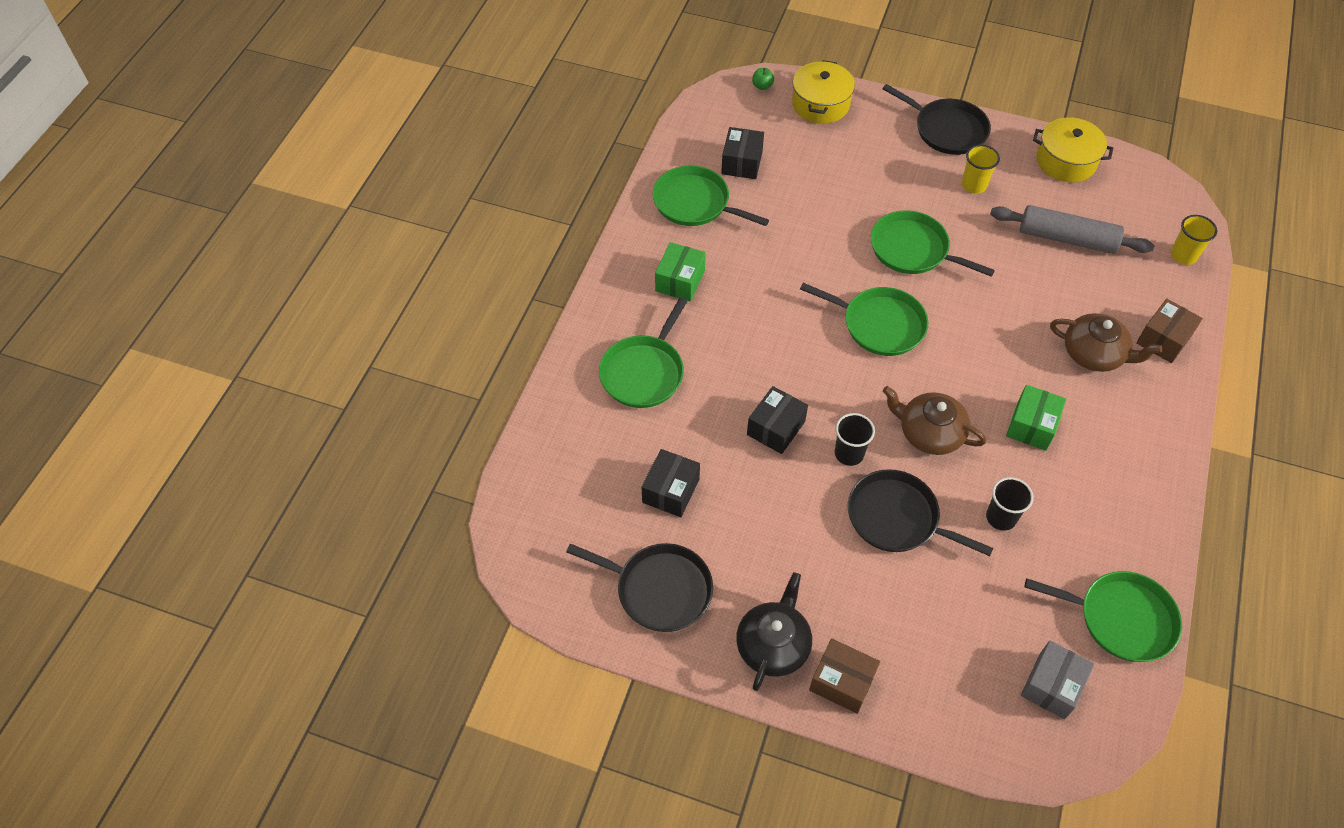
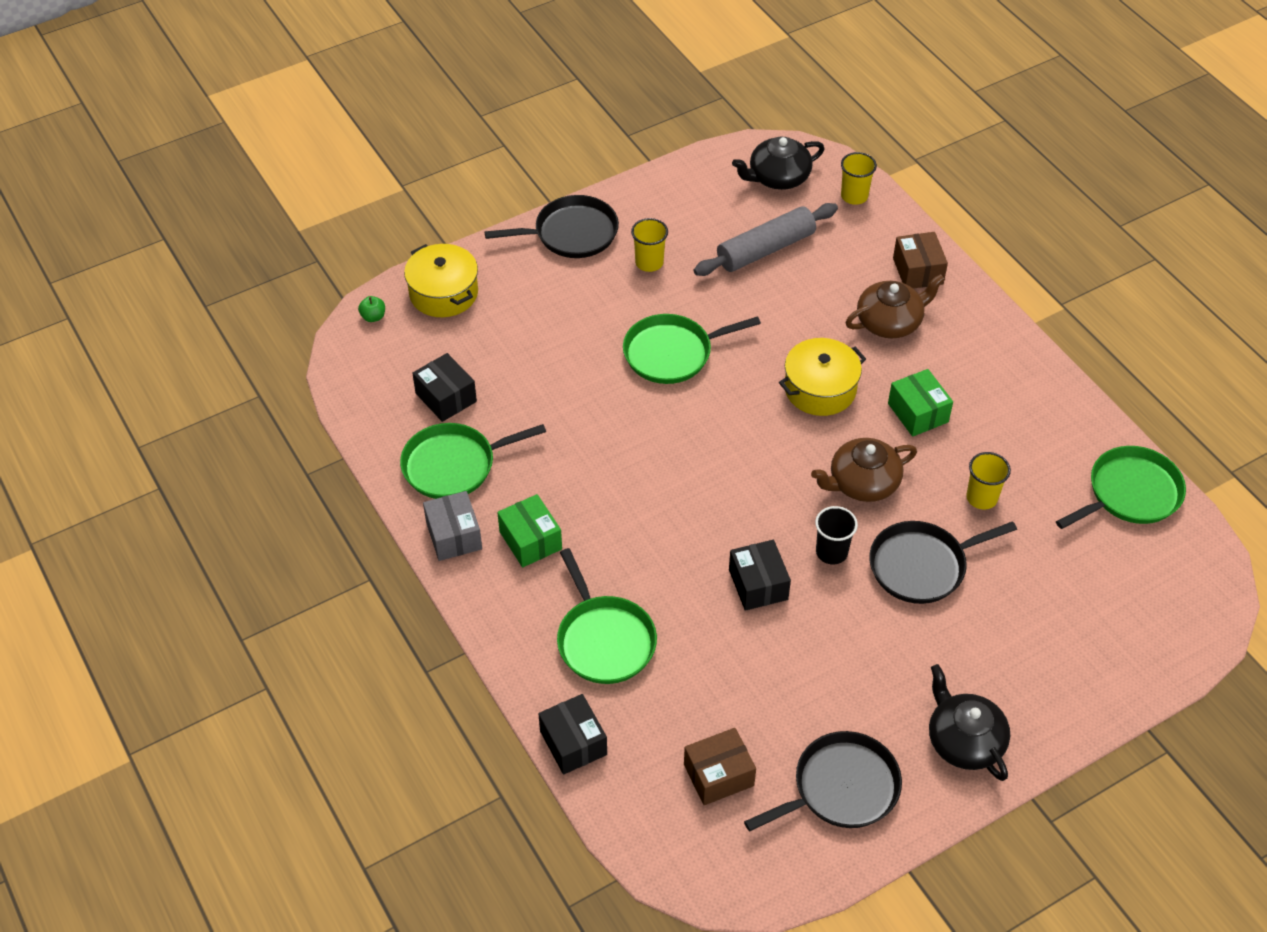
camera: 50 degrees left, 5 degrees down
(671, 491) = (749, 708): black box -> black box (573, 743)
(842, 682) = (1036, 716): brown box -> brown box (718, 775)
(879, 324) = (724, 434): green pan -> none
(1001, 517) = (981, 498): black cup -> yellow cup
(1052, 685) = (1149, 580): grey box -> grey box (454, 535)
(1066, 161) = (689, 188): yellow pot -> yellow pot (820, 389)
(1141, 201) = (778, 177): none -> black teapot

